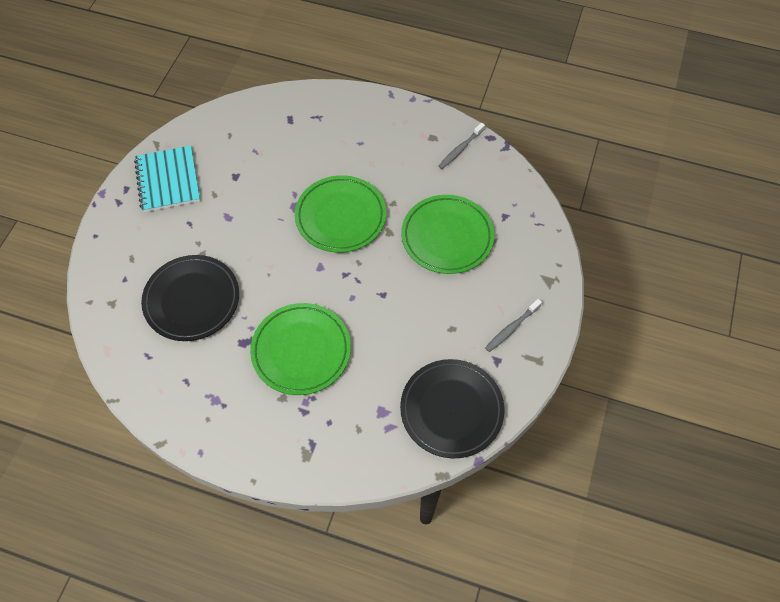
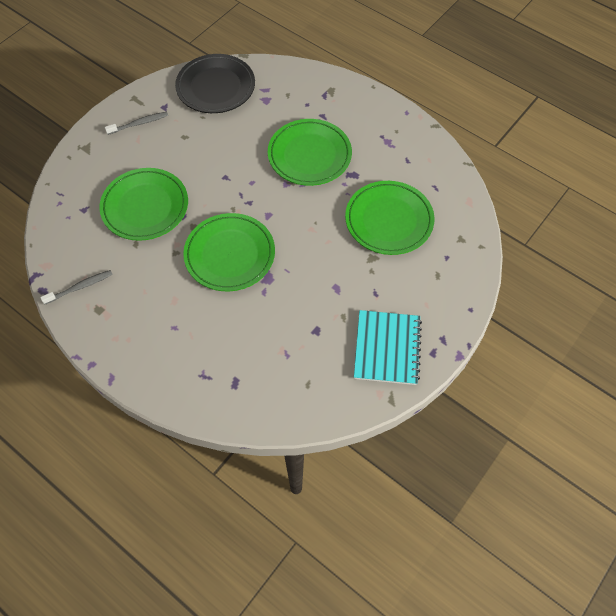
camera: 160 degrees left, 0 degrees up
(192, 300) = (389, 220): black plate -> green plate

